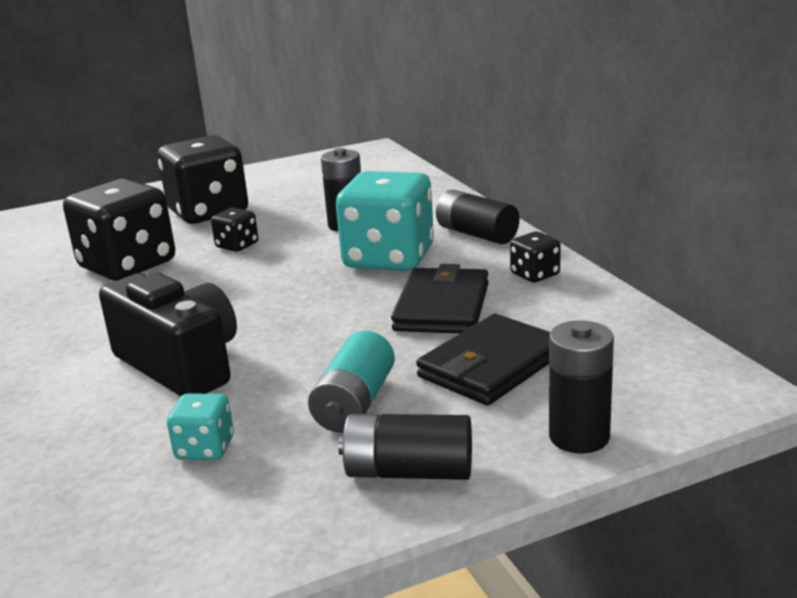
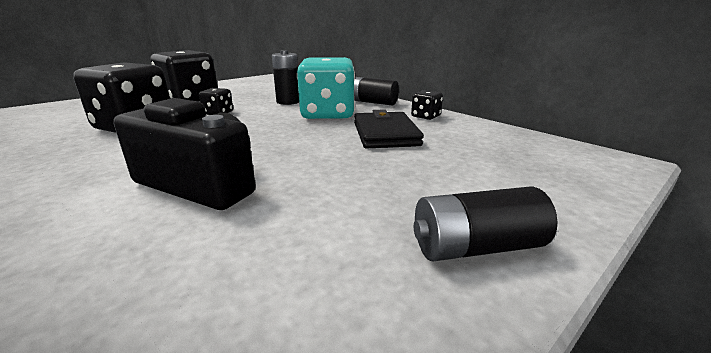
camera: 20 degrees left, 0 degrees up
(205, 448) = (257, 253): turquoise dice -> none
(355, 403) = (376, 197): turquoise battery -> none
(491, 365) = (453, 162): black wallet -> none
(579, 436) = (572, 200): black battery -> none

